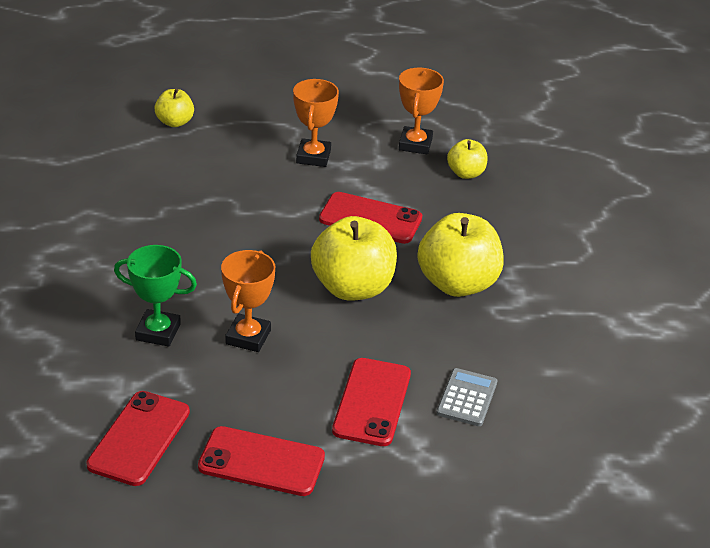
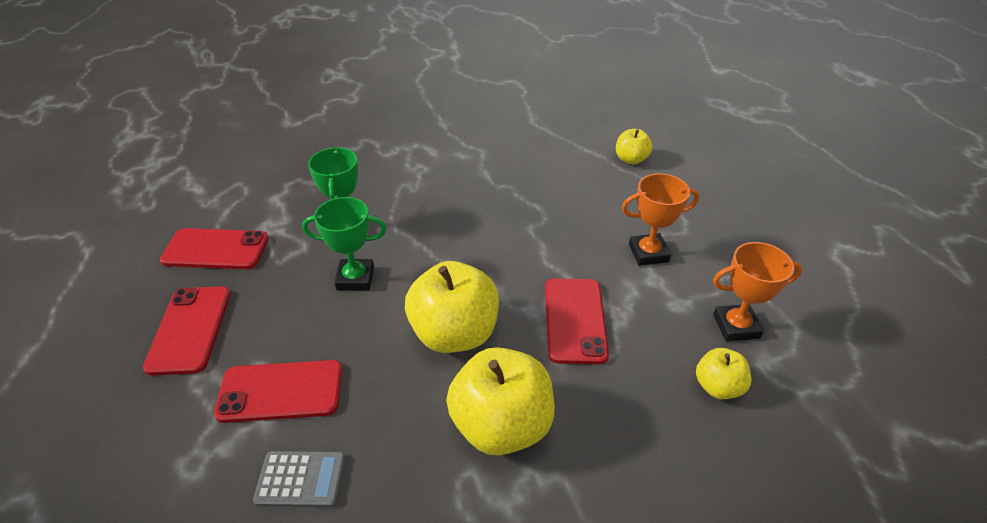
camera: 75 degrees right, 5 degrees up
(248, 337) = (355, 278): orange trophy -> green trophy

